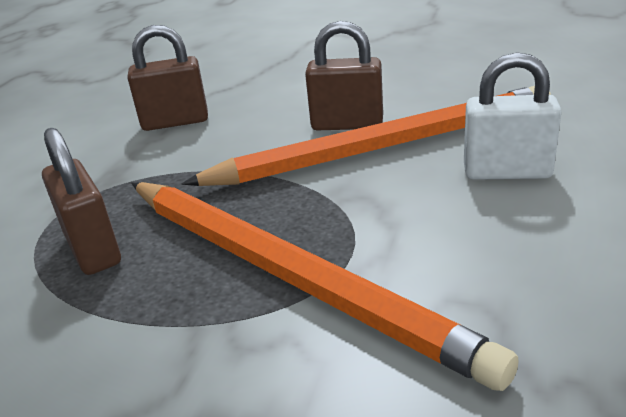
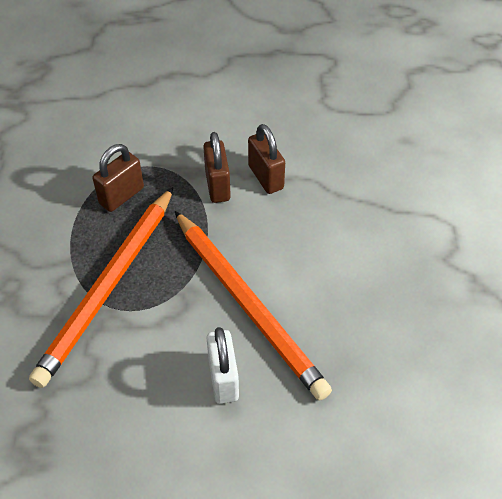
camera: 70 degrees right, 20 degrees up
(347, 124) = (277, 277): brown padlock -> brown padlock (217, 186)

